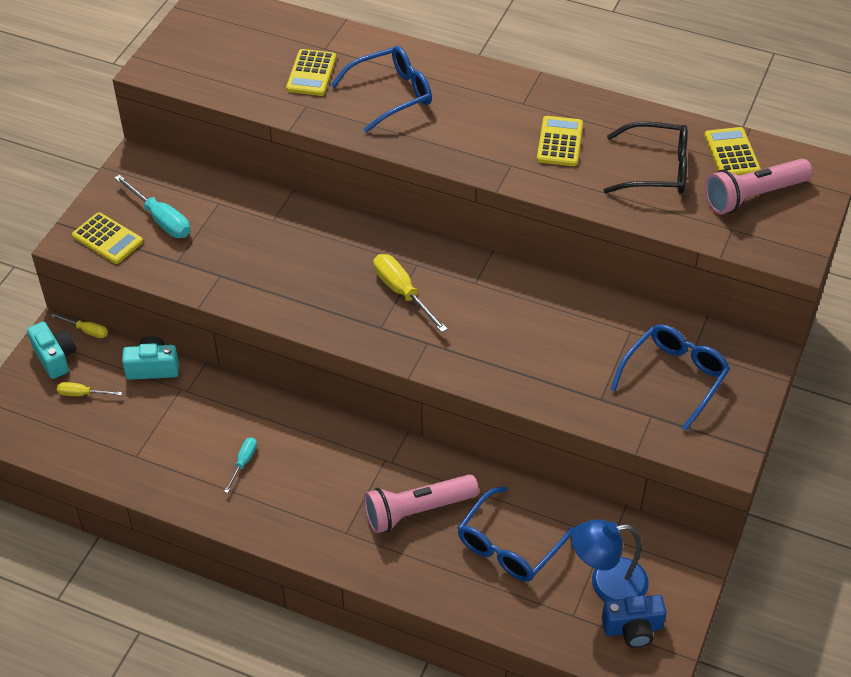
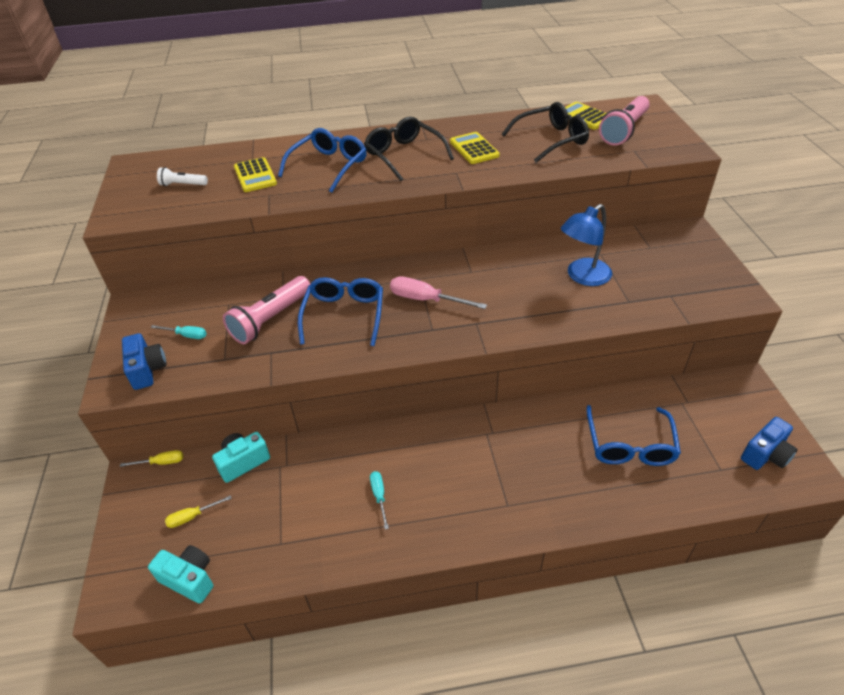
camera: 30 degrees left, 5 degrees down
(55, 357) = (145, 499): turquoise camera -> turquoise camera (189, 579)
(107, 239) = (147, 370): yellow calculator -> blue camera
(161, 219) = (186, 335): turquoise screwdriver -> turquoise screwdriver, size x0.57
(237, 53) = (183, 185): none -> white flashlight
(402, 292) = (426, 300): yellow screwdriver -> pink screwdriver
(417, 511) = (544, 457): pink flashlight -> pink flashlight (271, 319)
(479, 115) = (404, 155): none -> black glasses
(607, 583) = (716, 433): blue lamp -> blue lamp (582, 277)
(674, 377) = (657, 267): blue glasses -> blue glasses (344, 315)

